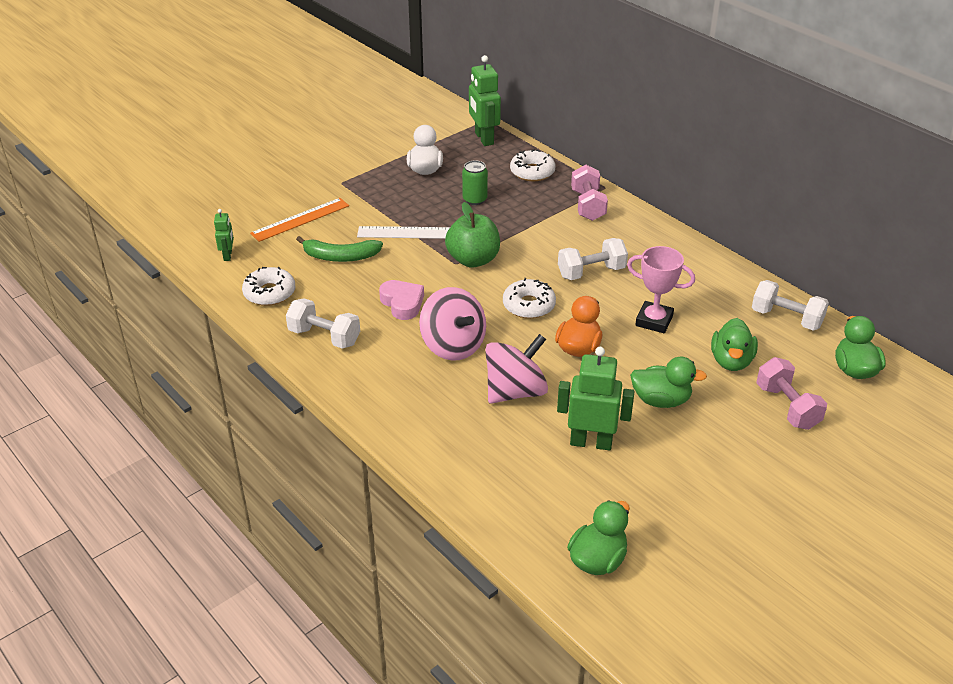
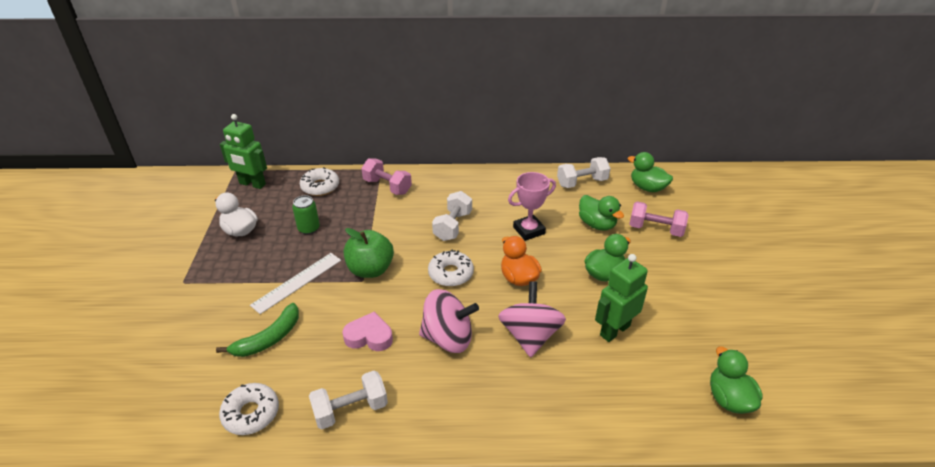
camera: 50 degrees left, 0 degrees up
(228, 255) = (162, 413): green robot -> none
(300, 219) = (189, 334): orange ruler -> none

